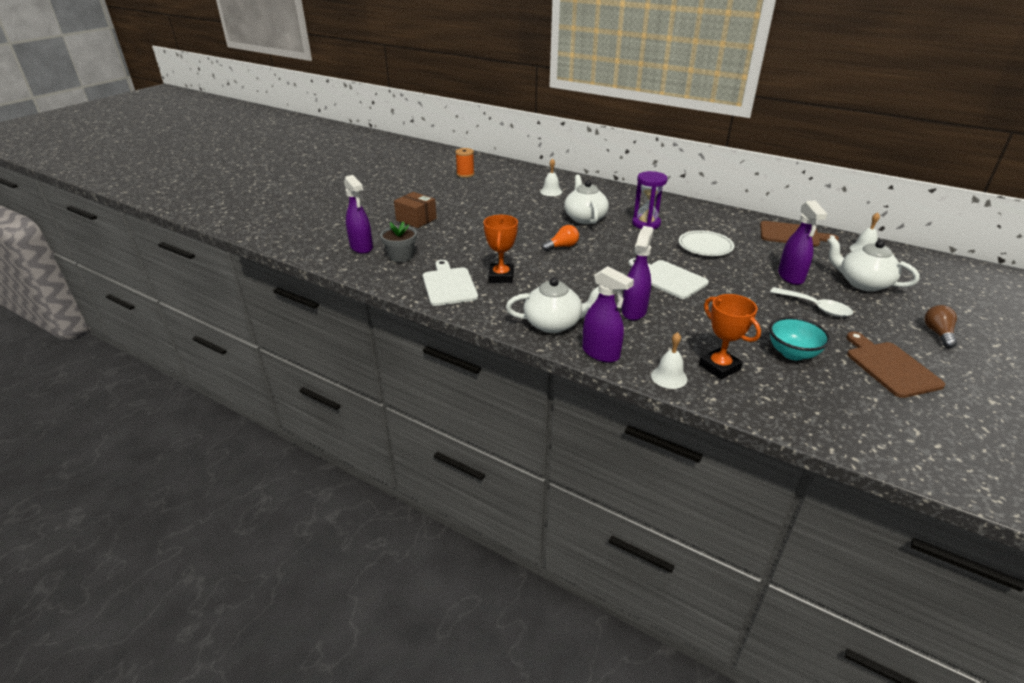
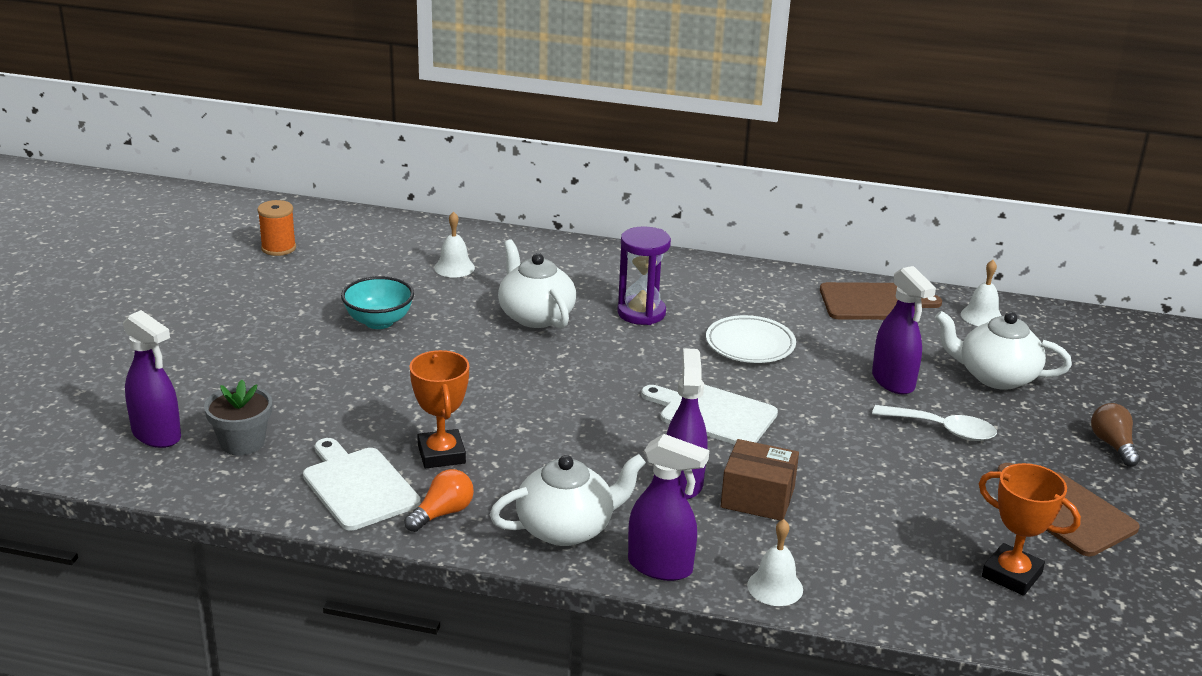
camera: 20 degrees left, 5 degrees down
(416, 219) = (232, 360): brown box -> brown box (757, 497)
(562, 246) = (520, 379): orange light bulb -> orange light bulb (442, 513)
(719, 367) = (840, 556): orange trophy -> orange trophy (1011, 575)
(792, 353) = (933, 514): turquoise bowl -> turquoise bowl (379, 322)

